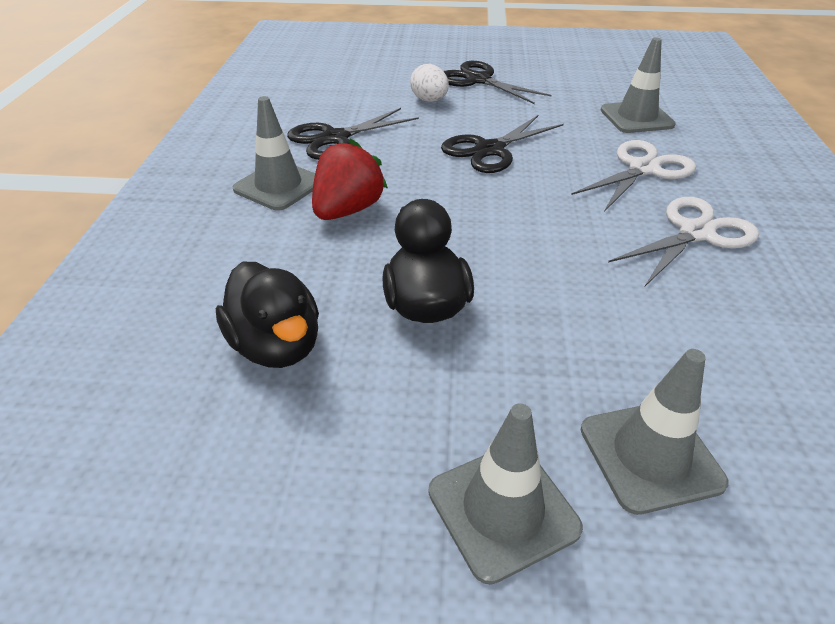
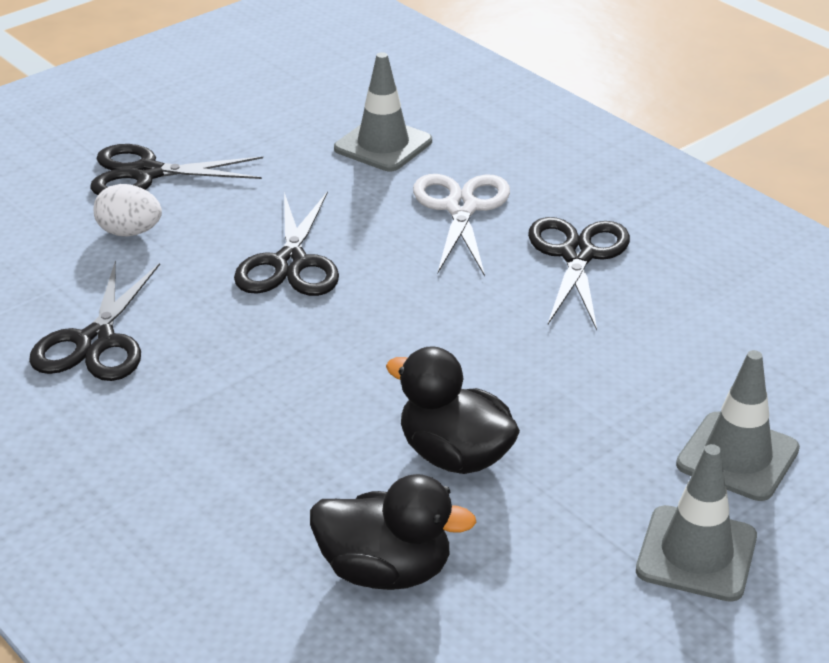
camera: 45 degrees left, 5 degrees down
(278, 186) = (128, 433): grey traffic cone -> none
(347, 210) = (248, 415): red strawberry -> none
(696, 233) = (577, 255): white scissors -> black scissors

